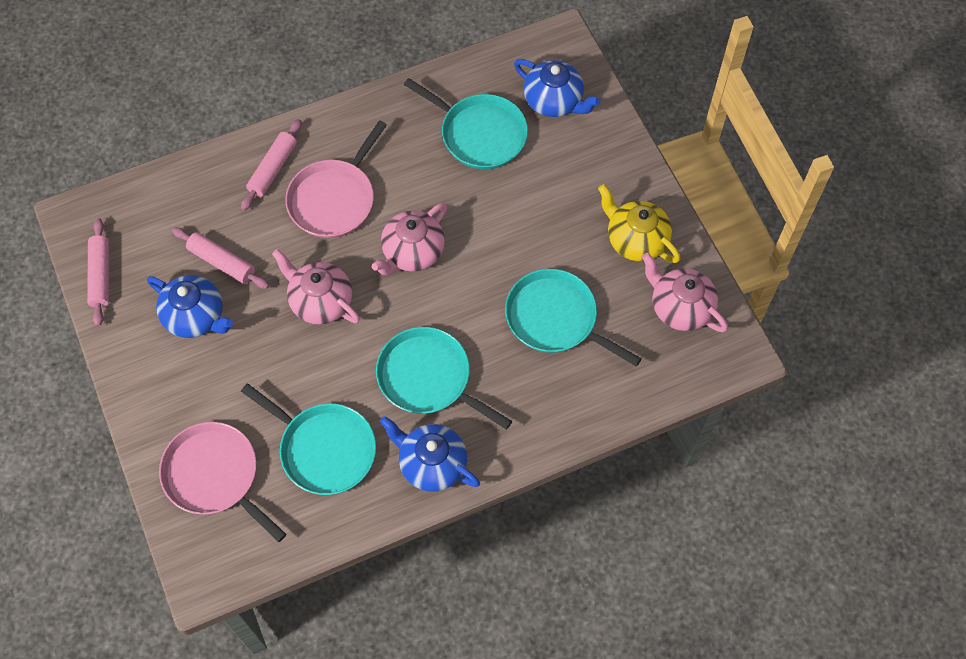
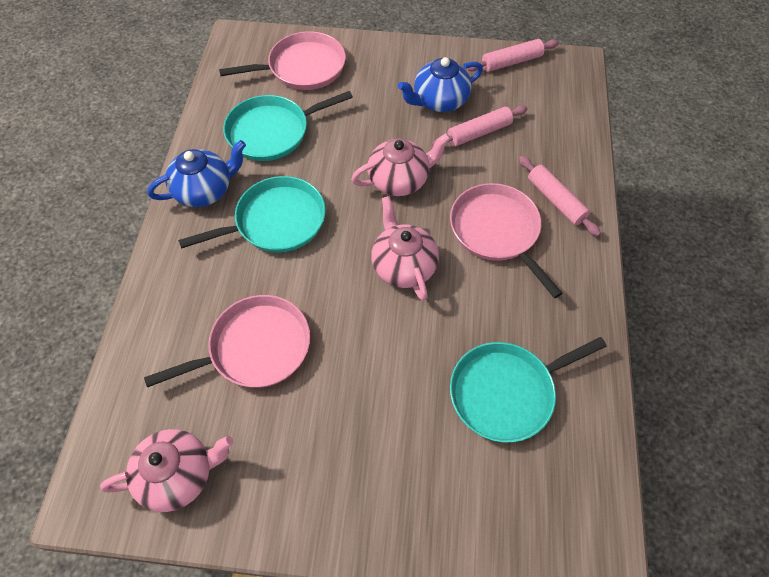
camera: 120 degrees right, 5 degrees down
(101, 276) = (511, 62): pink rolling pin -> pink rolling pin turned 45 degrees counterclockwise
(554, 101) = (511, 498): blue teapot -> none
(556, 318) = (255, 348): turquoise pan -> pink pan
(635, 239) = (283, 478): yellow teapot -> none

